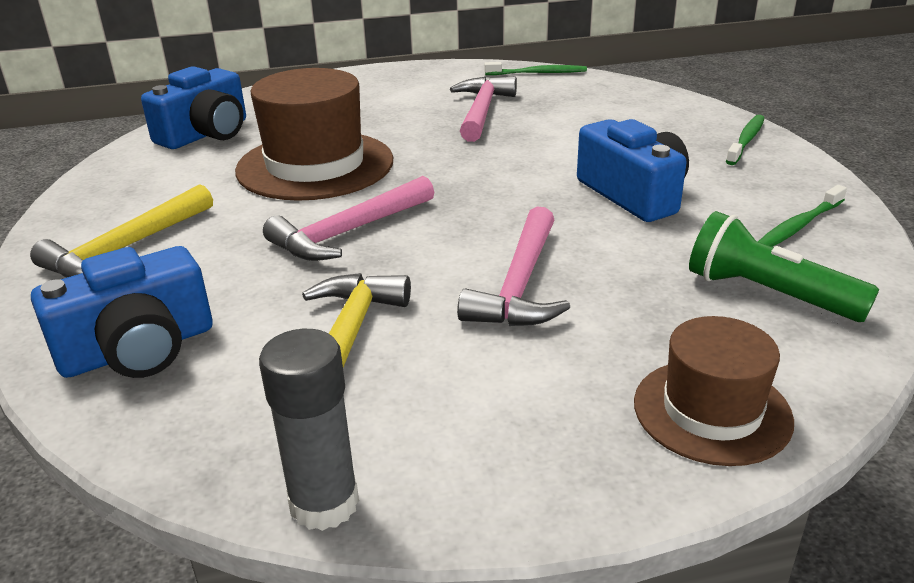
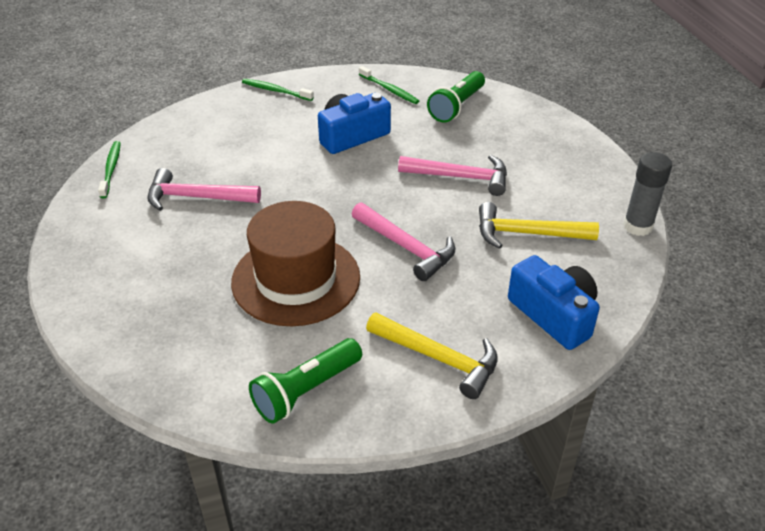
camera: 95 degrees left, 10 degrees up
(140, 175) = (306, 391): none -> green flashlight
(206, 134) = (212, 367): blue camera -> none
(712, 411) = (547, 130): brown hat -> none

